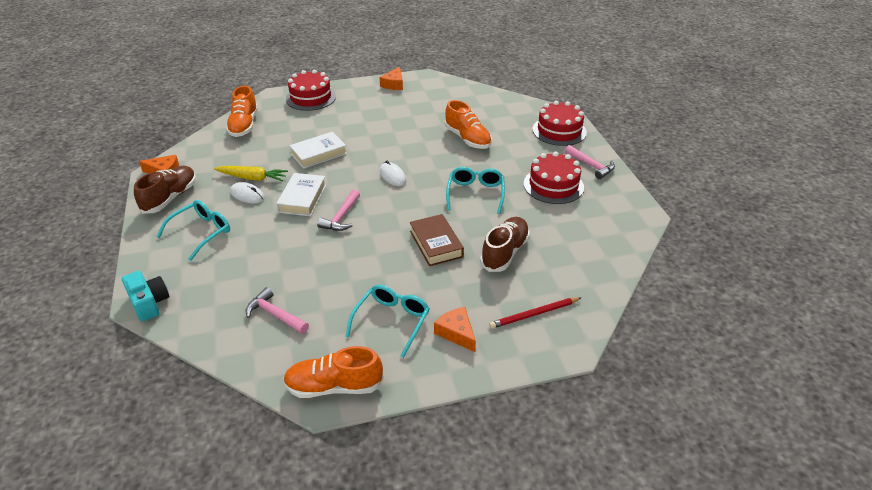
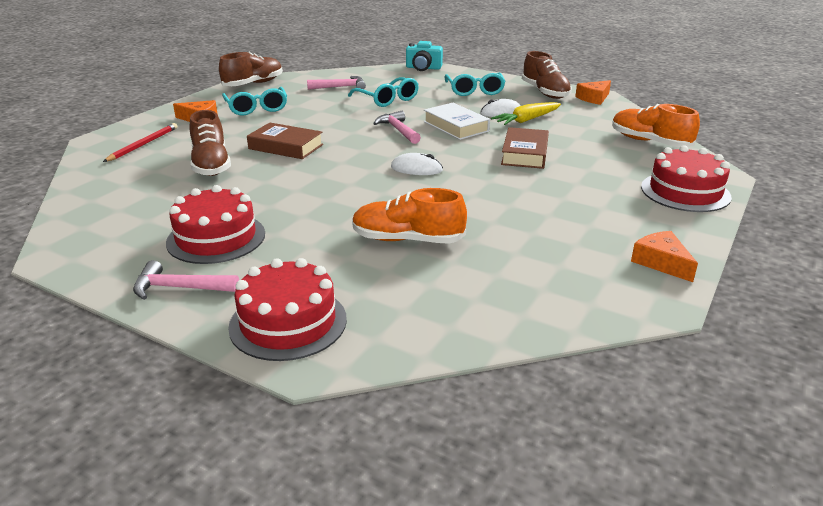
camera: 135 degrees right, 10 degrees down
(318, 154) = (525, 154): white book -> brown book
(334, 386) = (253, 84): orange shoe -> brown shoe
(475, 194) = (303, 191): turquoise glasses -> turquoise glasses (387, 99)

